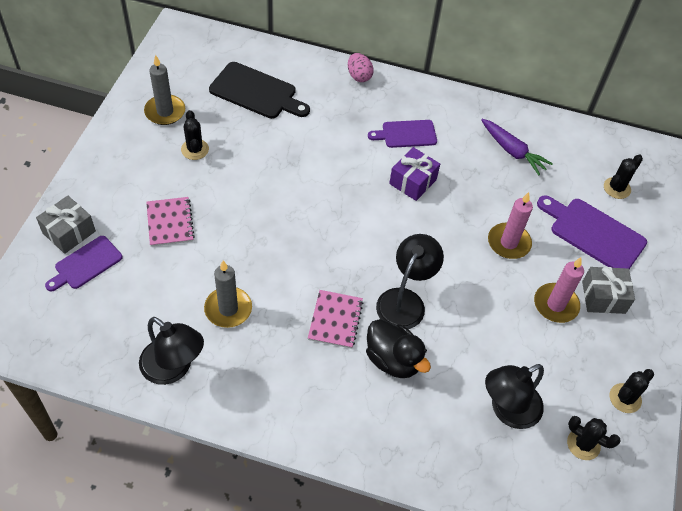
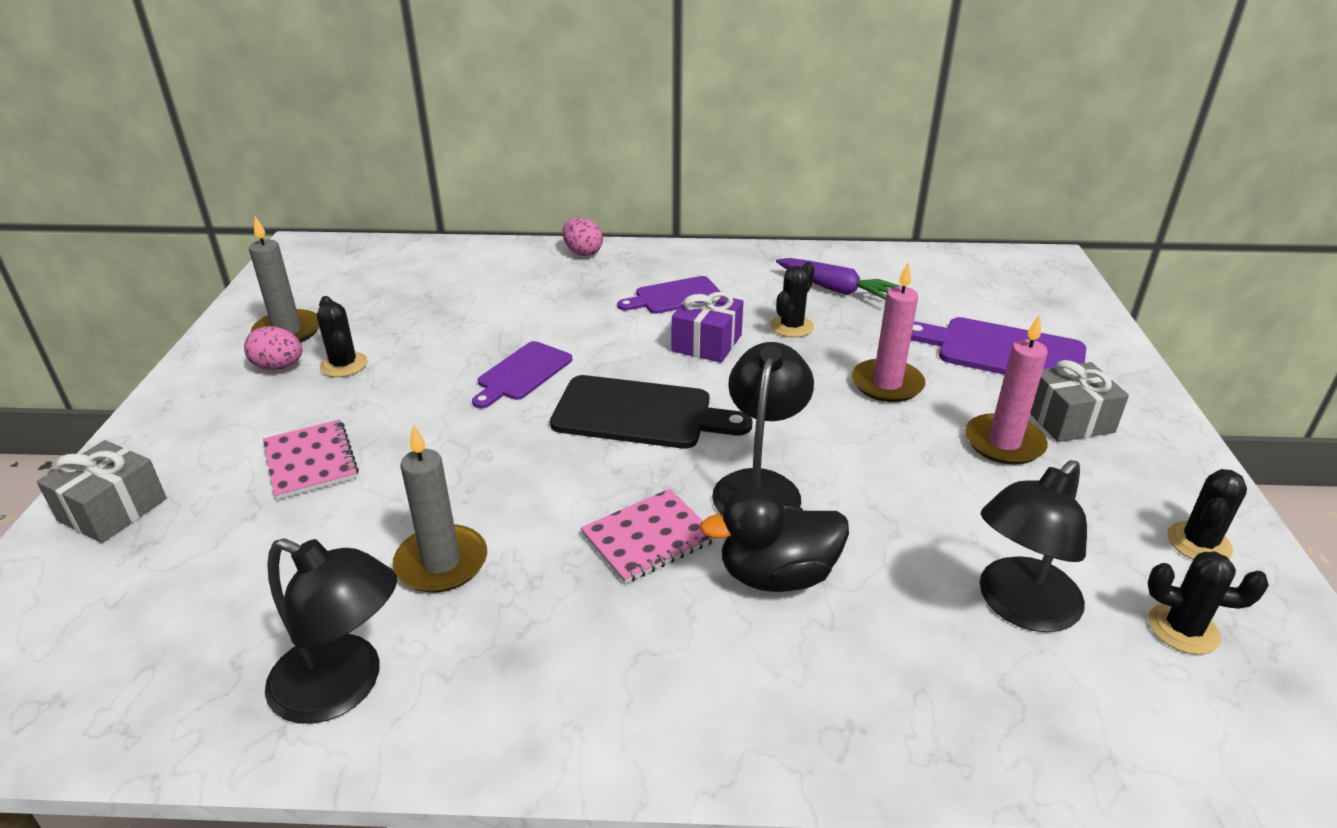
camera: 10 degrees left, 20 degrees down
(86, 264) = (146, 551): purple cutting board -> purple cutting board (522, 373)
(158, 142) = (279, 367): none -> pink egg
(256, 92) = (433, 290): black cutting board -> black cutting board (640, 414)
(335, 320) = (648, 538): pink notebook -> pink notebook turned 60 degrees clockwise
(393, 360) = (777, 575): black duck -> black duck turned 135 degrees clockwise
(617, 188) = (1001, 301): black cactus -> black cactus (791, 326)

